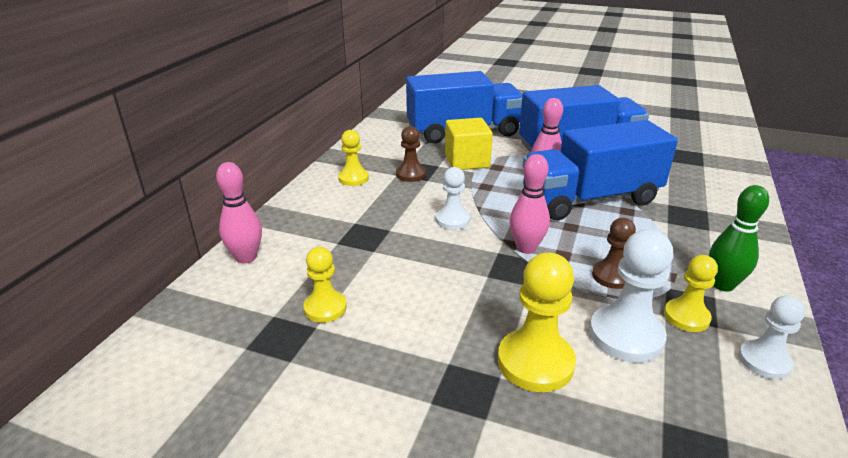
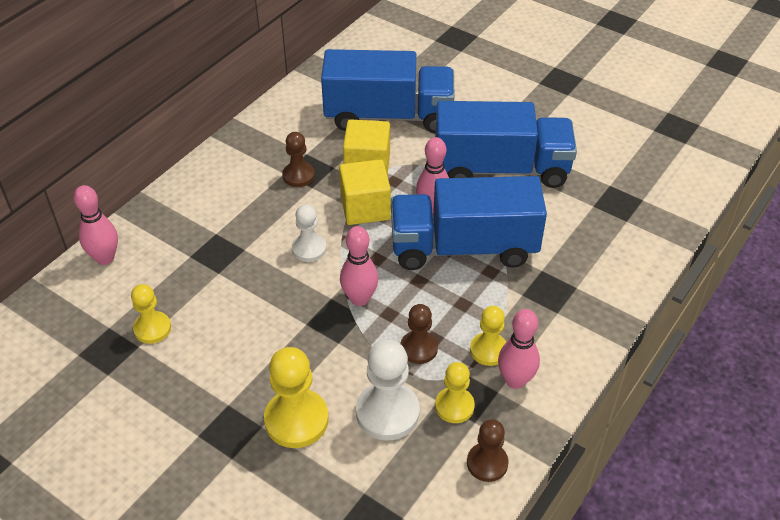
camera: 15 degrees right, 15 degrees up
(353, 178) = (238, 171): yellow pawn -> yellow pawn (488, 350)
(484, 186) = (365, 208): none -> yellow cube
(722, 285) = (515, 380): green bowling pin -> pink bowling pin
(764, 361) = (487, 463): white pawn -> brown pawn

